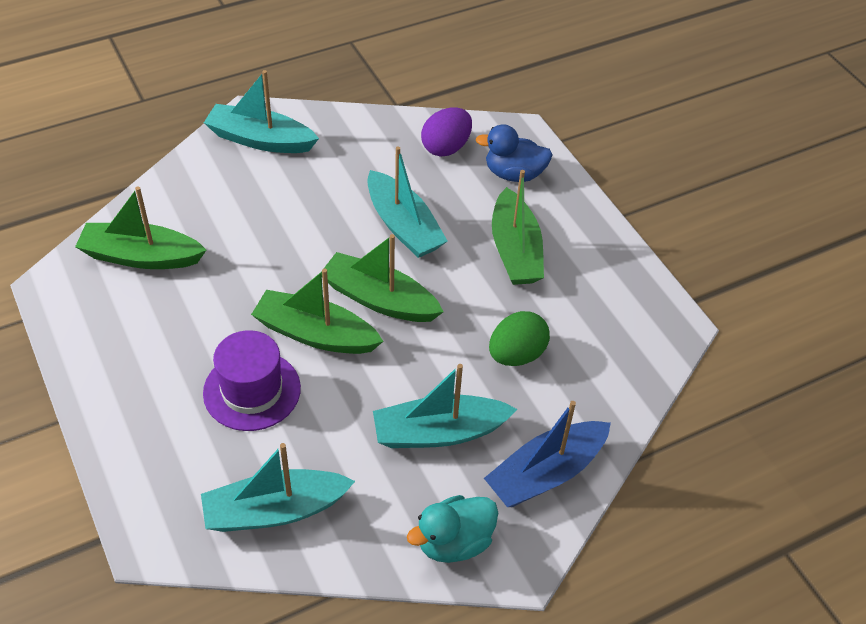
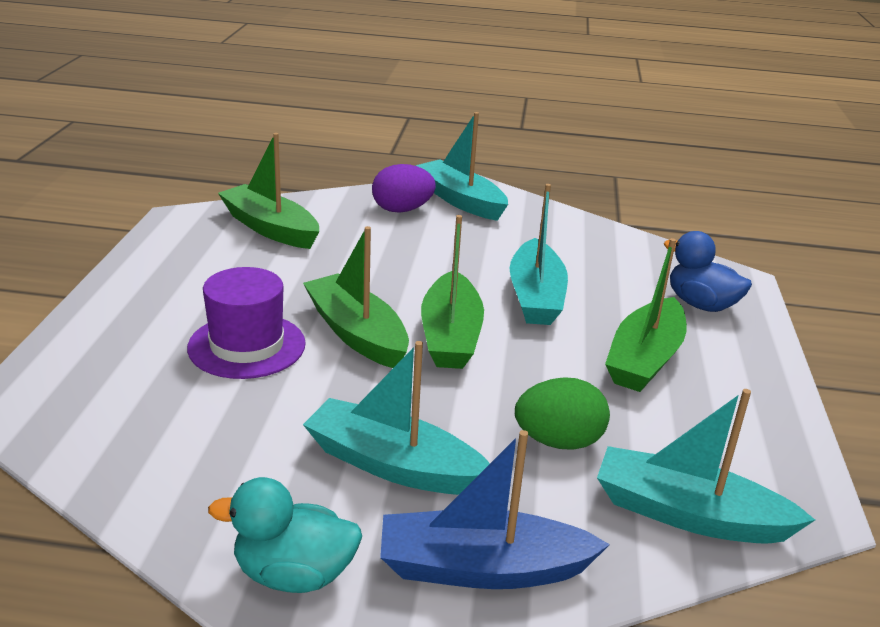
camera: 35 degrees right, 20 degrees down
(275, 510) = (148, 442): turquoise boat -> turquoise boat (688, 514)
(379, 299) = (450, 336): green boat -> green boat turned 150 degrees counterclockwise
(446, 147) = (641, 262): purple egg -> purple egg (402, 210)

